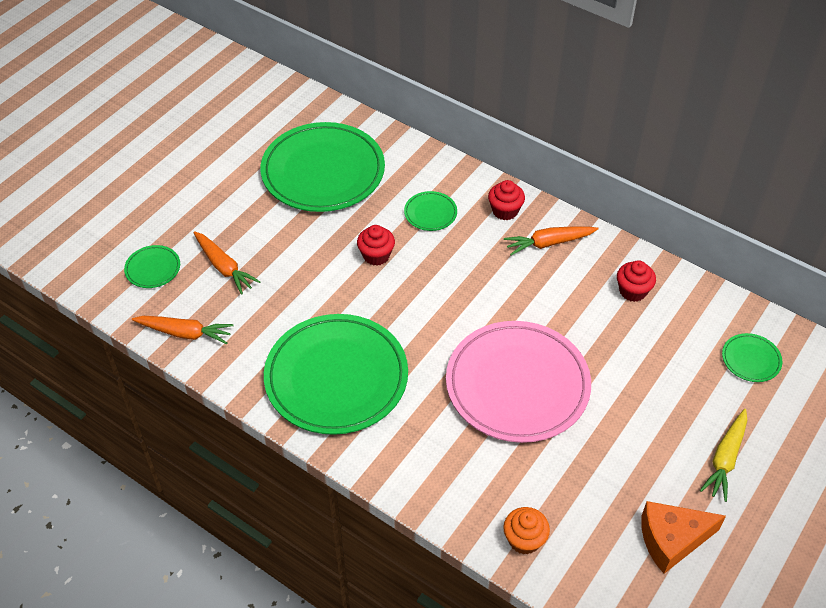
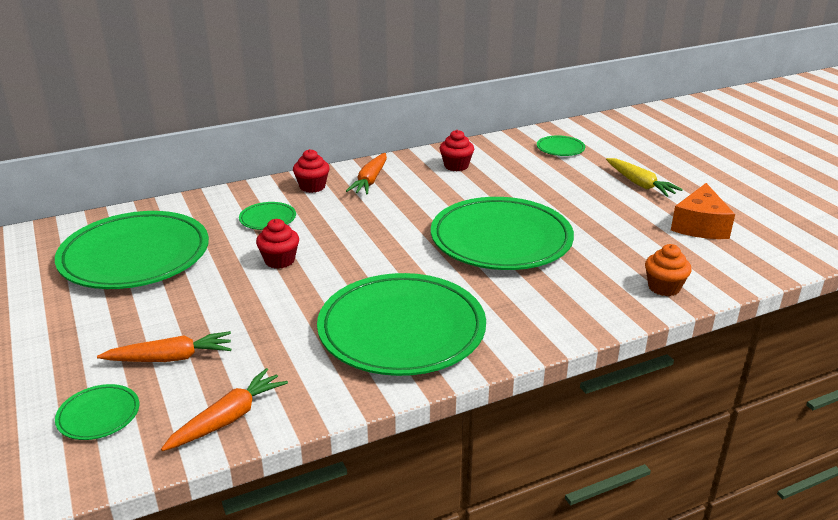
camera: 60 degrees left, 20 degrees down
(517, 385) = (501, 239): pink plate -> green plate

